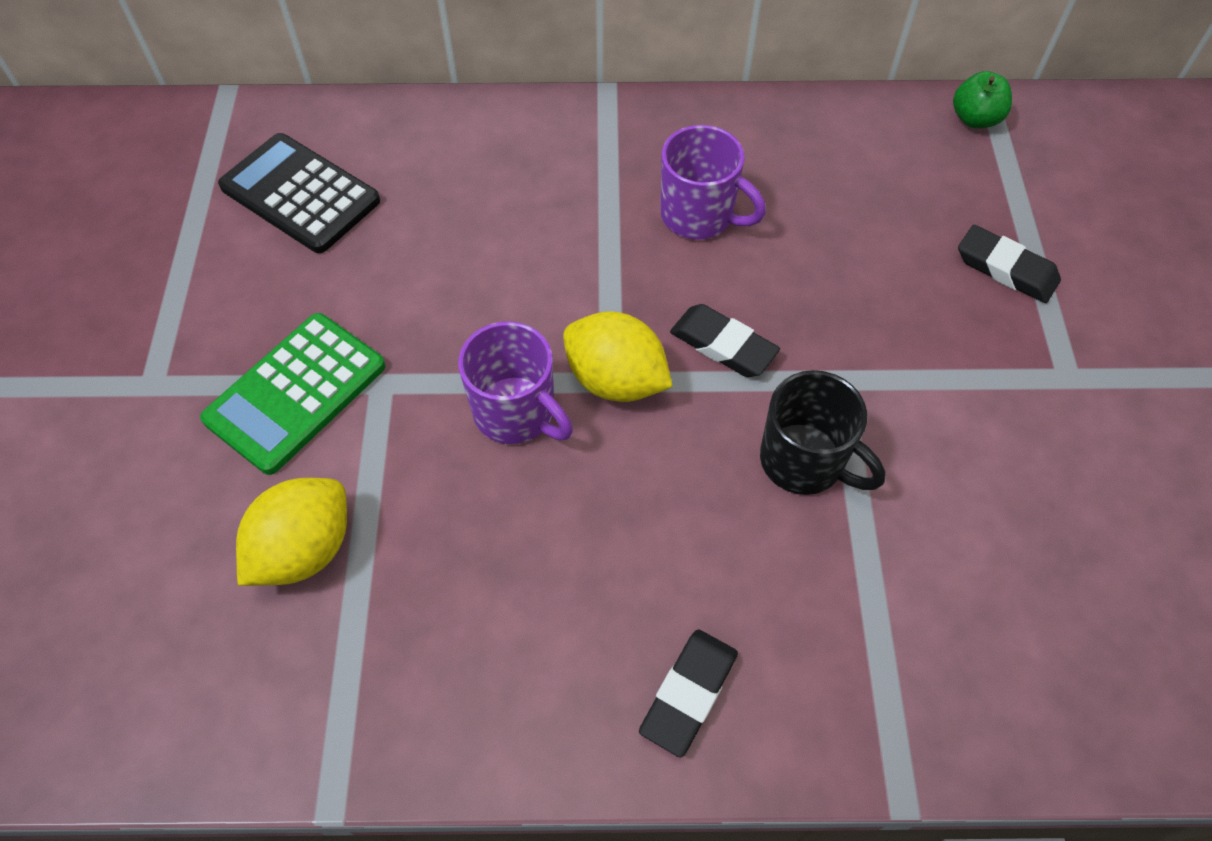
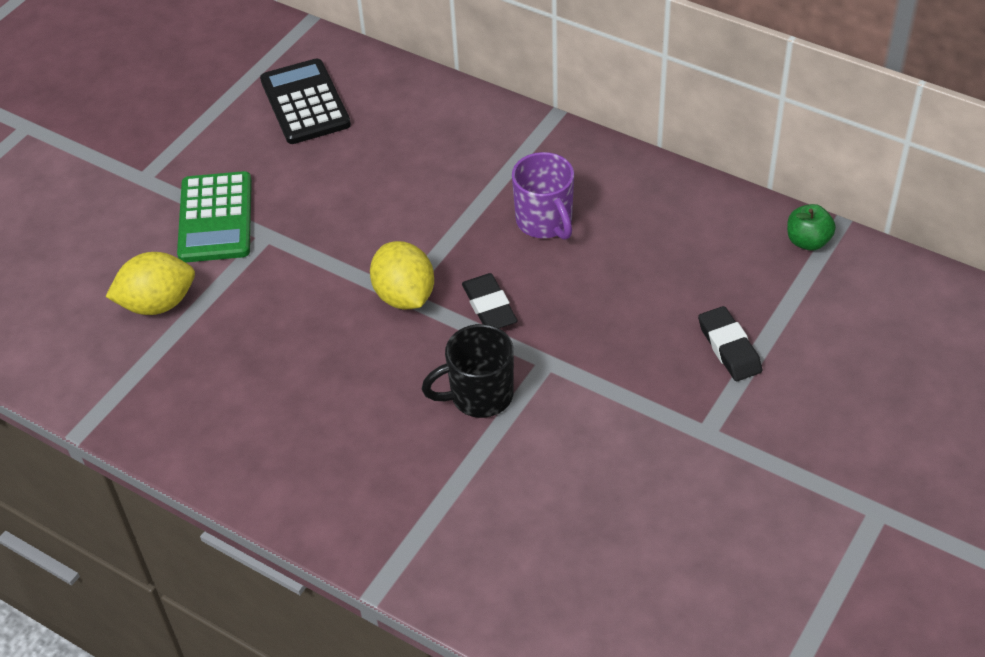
camera: 35 degrees right, 10 degrees down
(296, 393) = (215, 218): green calculator -> green calculator turned 75 degrees counterclockwise
(516, 413) = (330, 287): purple mug -> none
(688, 694) = (302, 479): black eraser -> none
(804, 462) = (479, 396): black mug -> black mug turned 90 degrees clockwise

